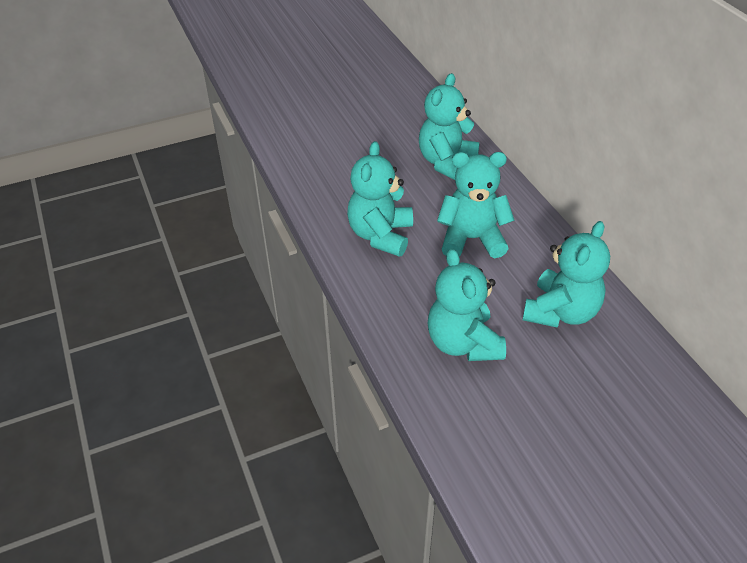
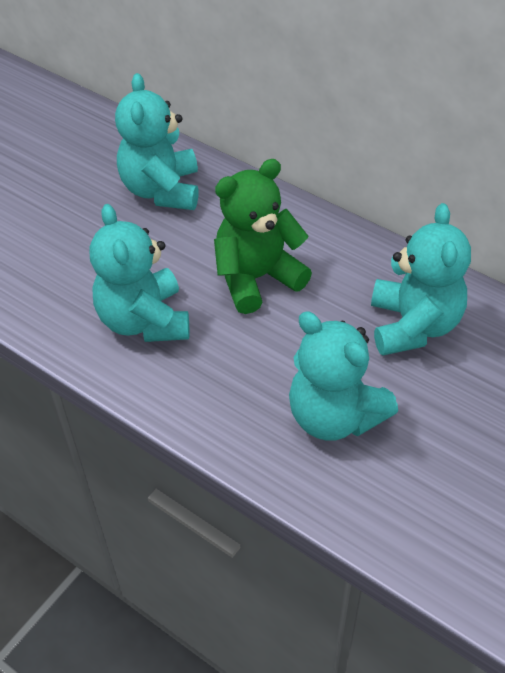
camera: 30 degrees left, 5 degrees up
(471, 239) = (257, 278): turquoise teddy bear -> green teddy bear

